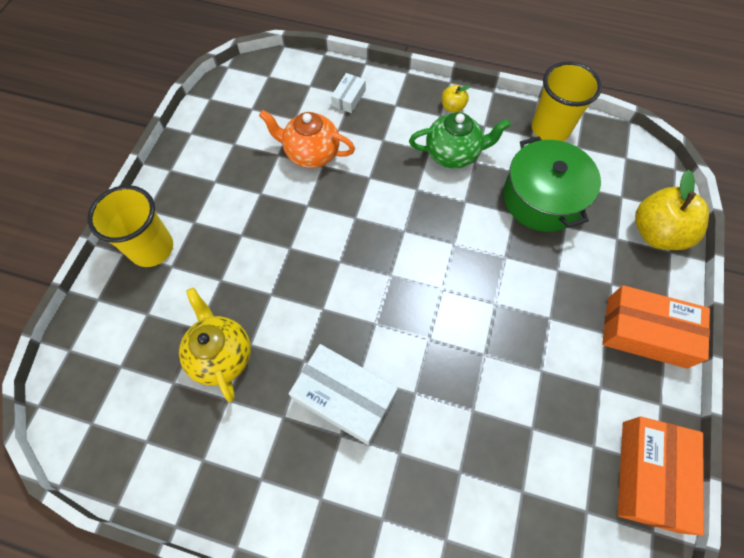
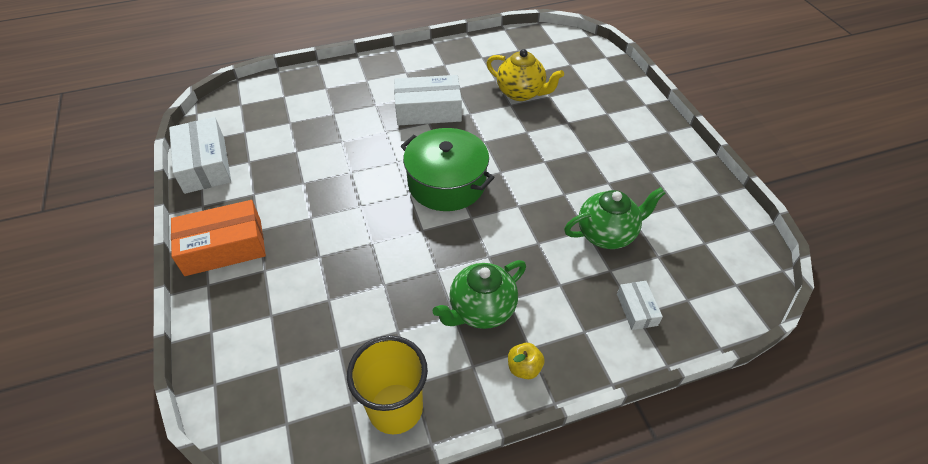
camera: 145 degrees right, 15 degrees down
(152, 248) = (632, 115): yellow cup -> none
(311, 154) = (607, 234): orange teapot -> green teapot
(542, 198) = (364, 315): green pot -> green pot (447, 183)
(650, 475) = (205, 165): orange box -> white box
(656, 233) = (229, 343): yellow apple -> none

